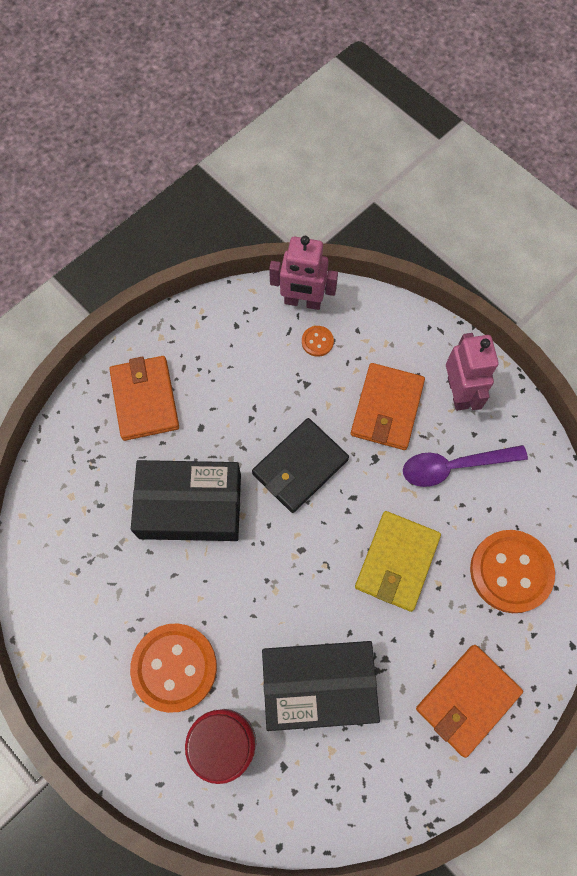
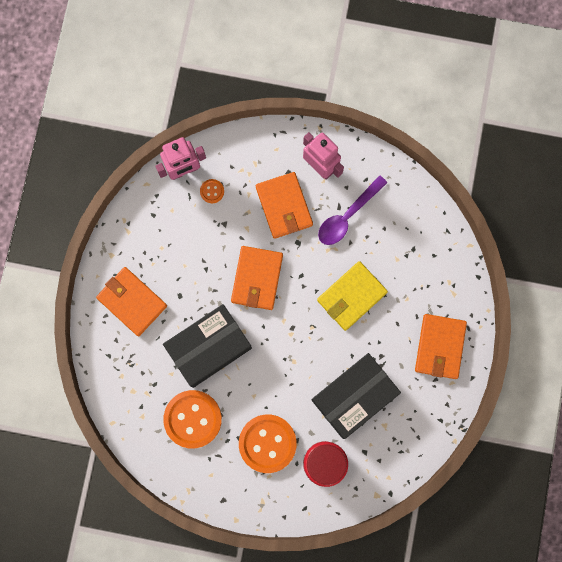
camera: 35 degrees left, 10 degrees up
(300, 467) = (257, 278): black wallet -> orange wallet
(397, 562) = (351, 296): yellow wallet -> yellow wallet turned 60 degrees clockwise
(510, 571) = (419, 257): orange button -> orange button (193, 419)

